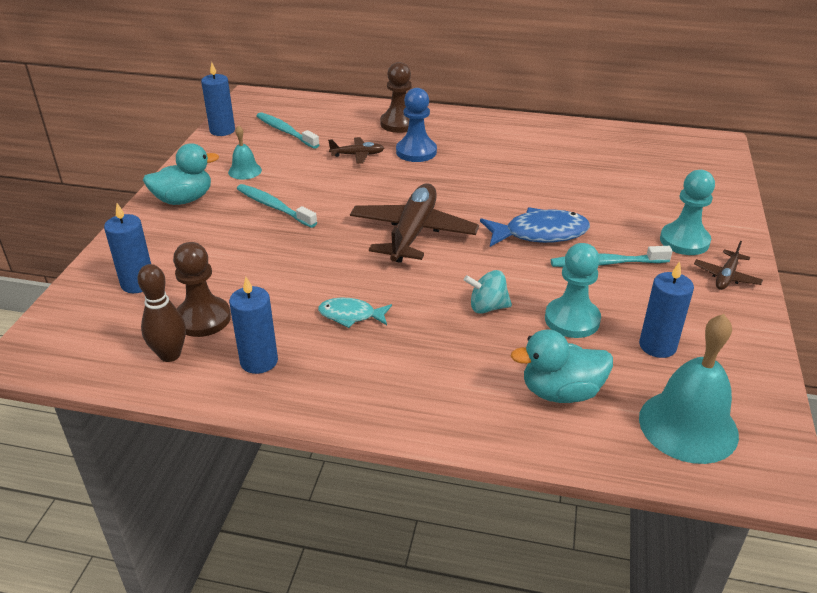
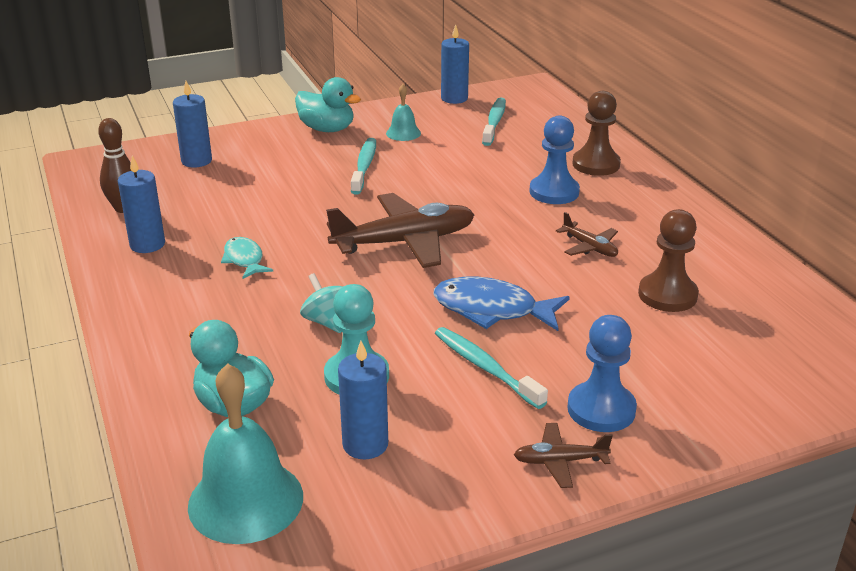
camera: 55 degrees right, 5 degrees down
(203, 318) = (178, 202): brown pawn -> brown pawn (667, 295)
(357, 155) = (503, 168): brown plane -> brown plane (589, 247)
(540, 234) = (492, 310): blue fish -> blue fish turned 150 degrees clockwise
(684, 241) = (601, 409): turquoise pawn -> blue pawn

